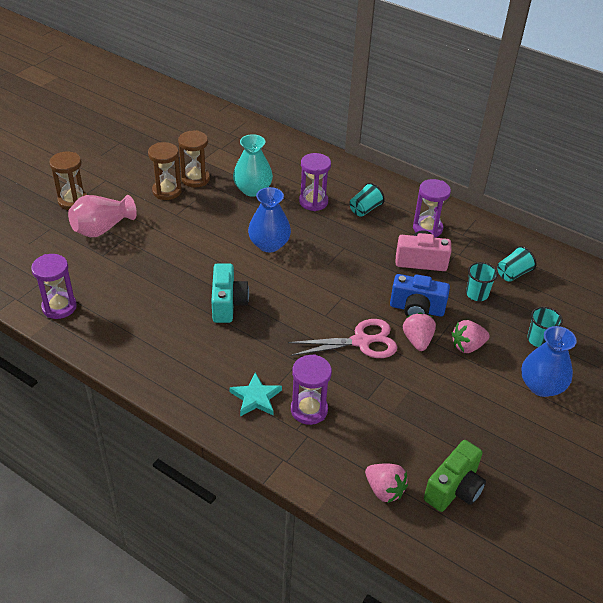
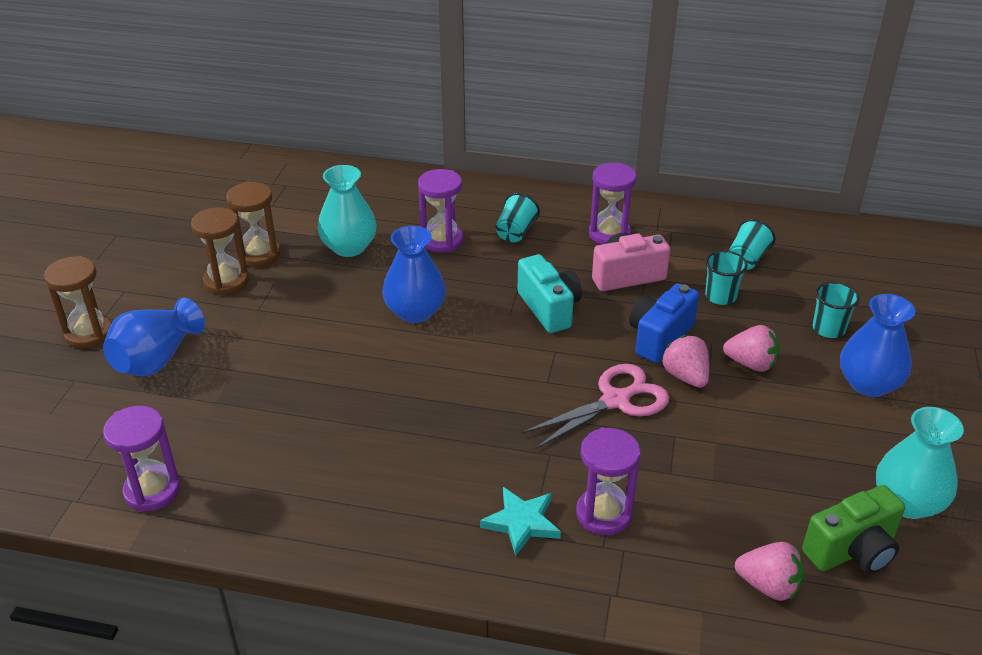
camera: 20 degrees left, 5 degrees down
(102, 228) = (157, 359): pink vase -> blue vase
(227, 304) = (405, 407): turquoise camera -> turquoise camera (549, 308)
(416, 309) = (659, 337): blue camera -> blue camera turned 135 degrees clockwise
(454, 489) = (852, 550): green camera -> green camera turned 45 degrees clockwise
(467, 346) = (751, 364): pink strawberry -> pink strawberry turned 120 degrees counterclockwise
(514, 472) = (907, 502): none -> turquoise vase

